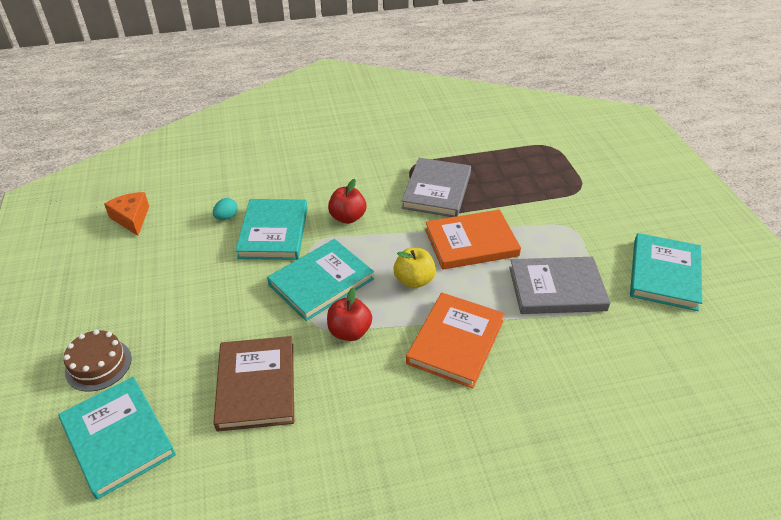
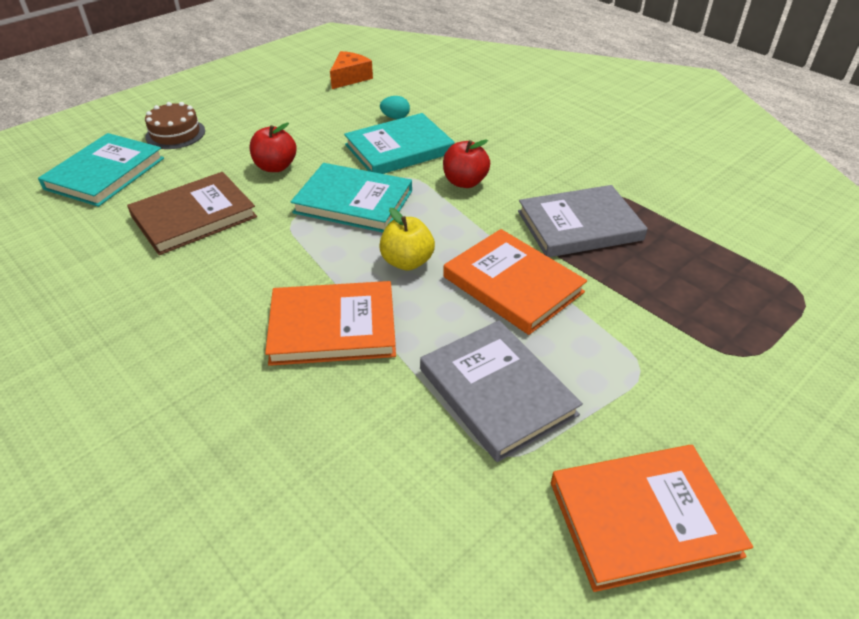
camera: 60 degrees right, 0 degrees up
(349, 332) = (296, 245): red apple -> red apple (275, 167)
(664, 274) = (643, 518): turquoise book -> orange book

